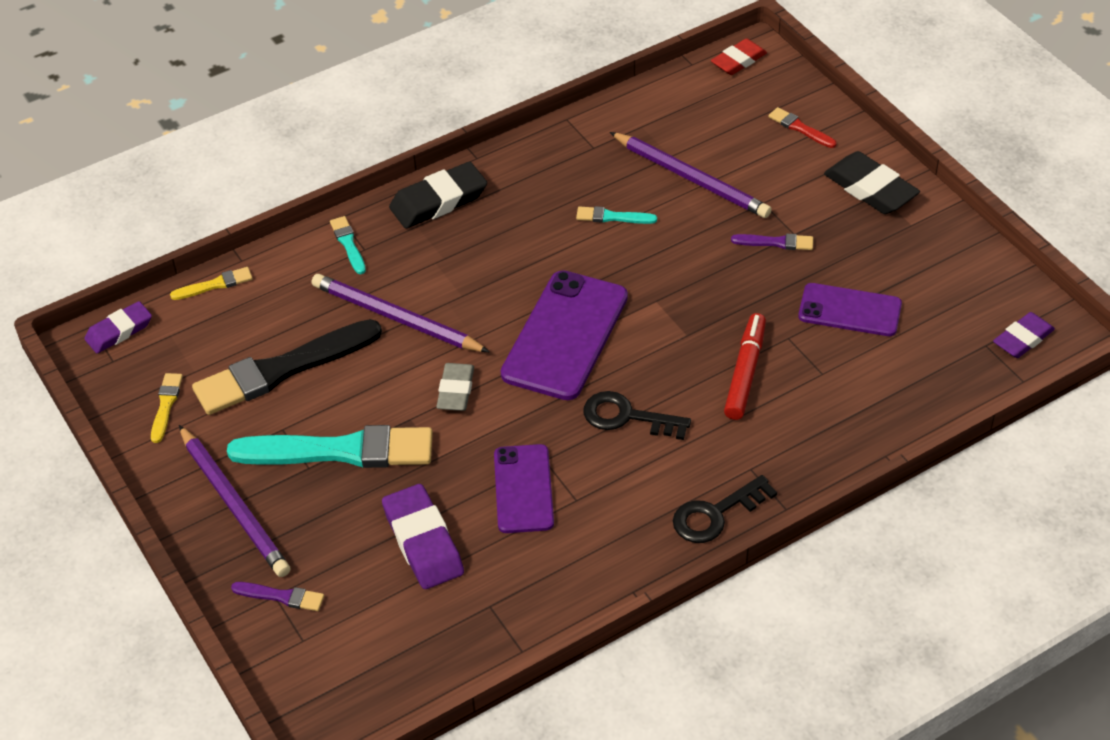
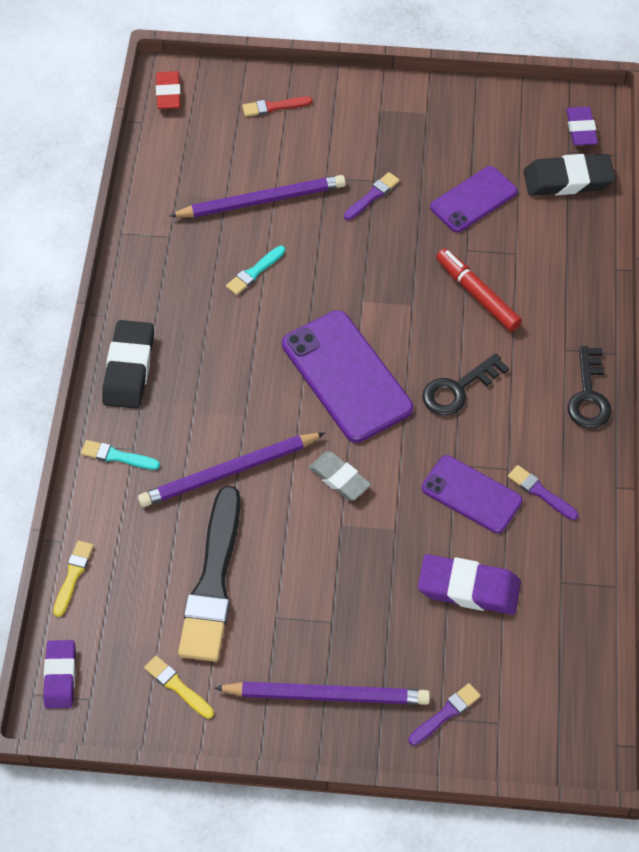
camera: 55 degrees left, 10 degrees up
(340, 451) = (334, 590): turquoise brush -> none
(572, 537) = (541, 492): none -> purple brush
(870, 189) = (372, 110): black eraser -> black eraser (568, 180)

